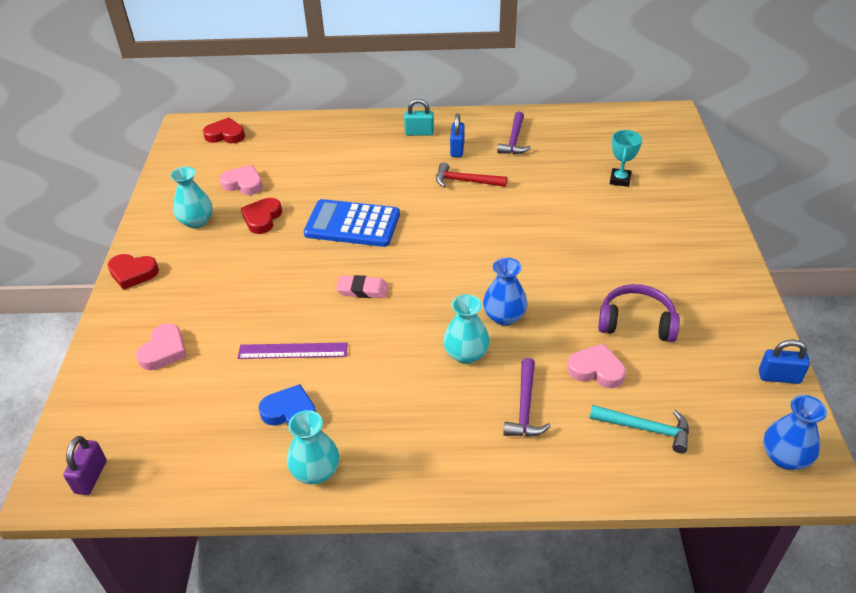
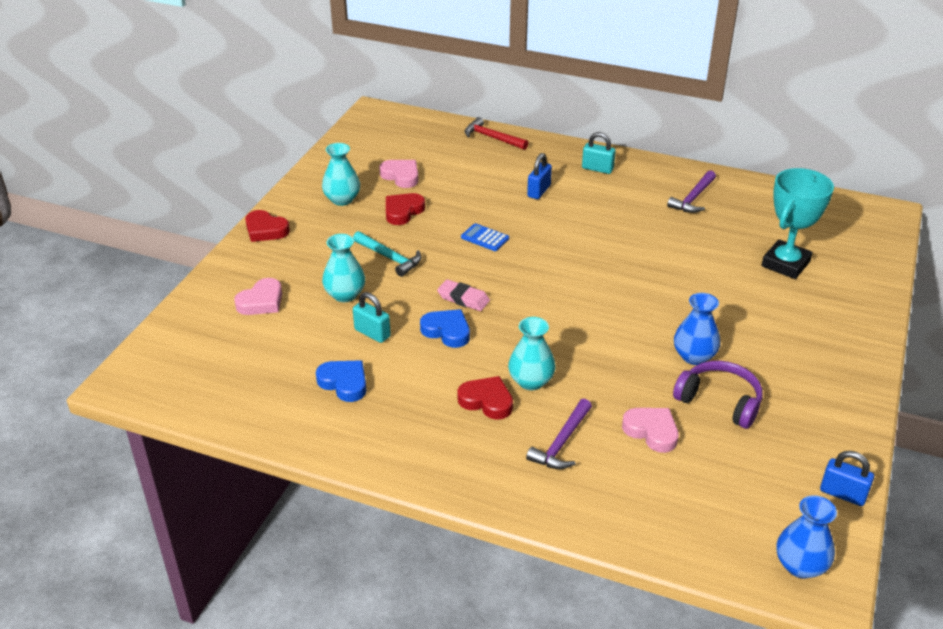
camera: 20 degrees right, 5 degrees down
(91, 477) = (156, 384): purple padlock -> none
(225, 135) = (406, 128): red heart -> red heart (487, 401)
(293, 351) = (372, 333): purple ruler -> turquoise padlock
(316, 471) = (341, 437): turquoise vase -> turquoise vase (345, 295)
(352, 224) = (485, 238): blue calculator -> blue calculator, size x0.47
(363, 327) = (447, 331): none -> blue heart
(457, 149) = (628, 193): blue padlock -> blue padlock (539, 191)
(465, 181) = (619, 226): red hammer -> red hammer (492, 138)
(504, 316) = (587, 359): blue vase -> blue vase (694, 356)
(620, 180) = (785, 264): turquoise trophy -> turquoise trophy, size x1.72
(645, 429) = (670, 497): turquoise hammer -> turquoise hammer (389, 258)

